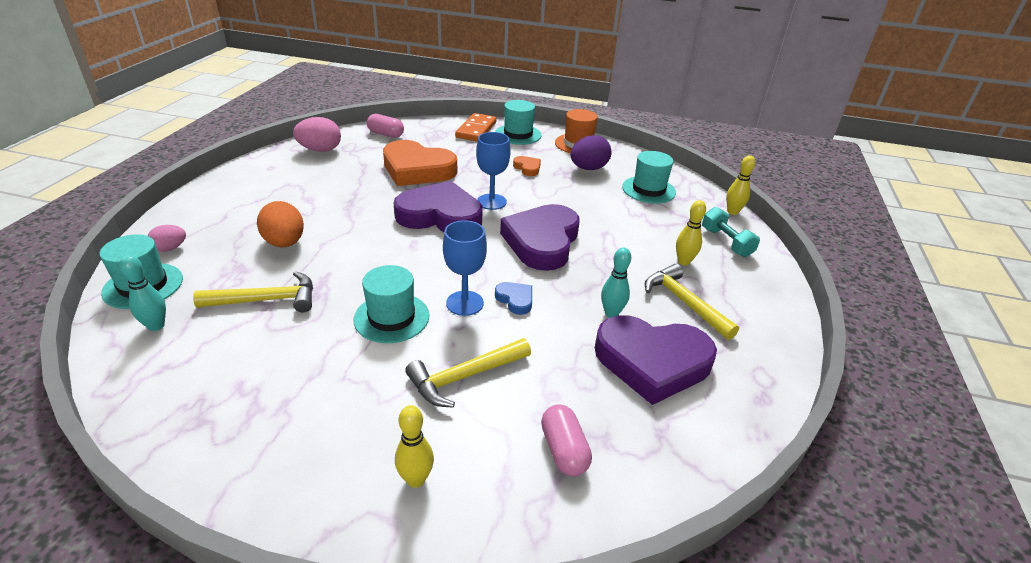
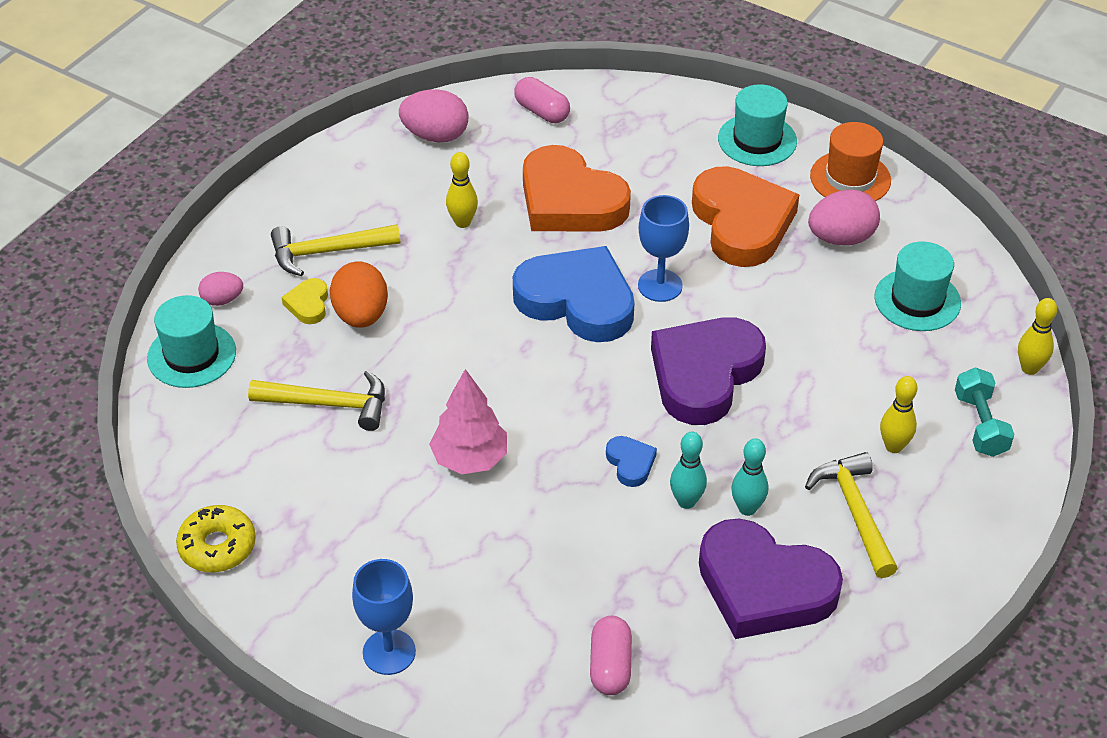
camera: 20 degrees right, 10 degrees up
(156, 326) = (206, 417): turquoise bowling pin -> turquoise bowling pin (686, 501)
(169, 426) = (217, 546): none -> yellow donut
(242, 242) = (308, 304): none -> yellow heart
(391, 317) = (469, 459): turquoise hat -> pink tree
(416, 479) = (448, 659): yellow bowling pin -> yellow bowling pin (462, 222)
(440, 215) = (577, 301): purple heart -> blue heart
(465, 303) = (564, 455): blue goblet -> blue goblet (389, 652)
(465, 377) = (532, 557): yellow hammer -> yellow hammer (327, 252)
(476, 130) = (691, 119): orange domino -> none
(527, 168) = (742, 223): orange heart -> orange heart, size x2.36
(588, 168) = (841, 238): purple egg -> pink egg

